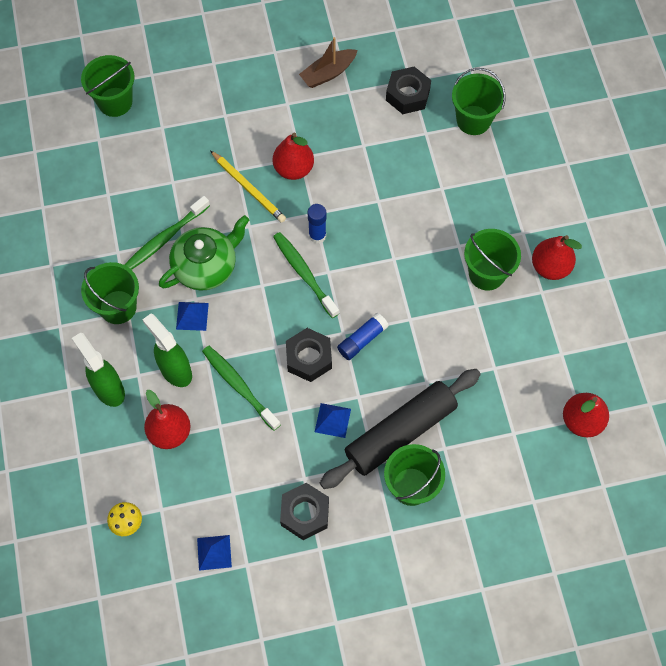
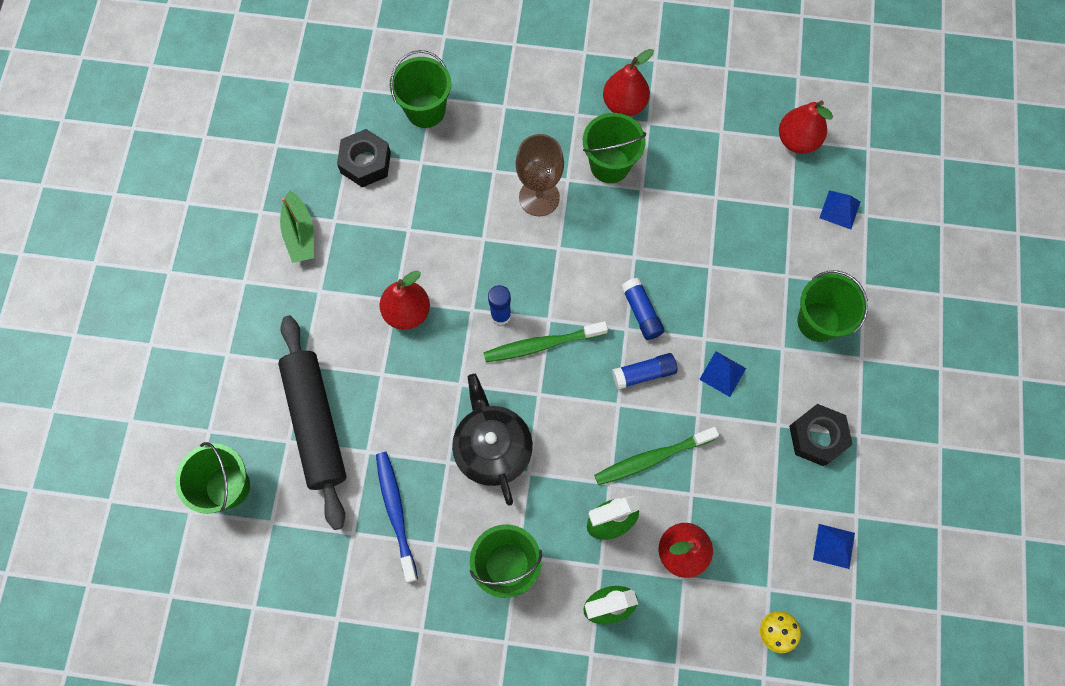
camera: 70 degrees left, 5 degrees up
(132, 217) = (396, 513): none -> blue toothbrush
(165, 238) = (438, 482): green toothbrush -> none
(192, 316) = (549, 483): blue pyramid -> blue pyramid (839, 209)
(206, 266) = (492, 447): green teapot -> black teapot
(248, 188) = (411, 369): yellow pencil -> none
(309, 358) = (643, 374): black nut -> blue glue stick
(328, 73) = (300, 234): brown boat -> green boat
(400, 432) = (757, 311): black rolling pin -> black rolling pin (315, 423)
(432, 229) = (539, 197): none -> brown goblet

